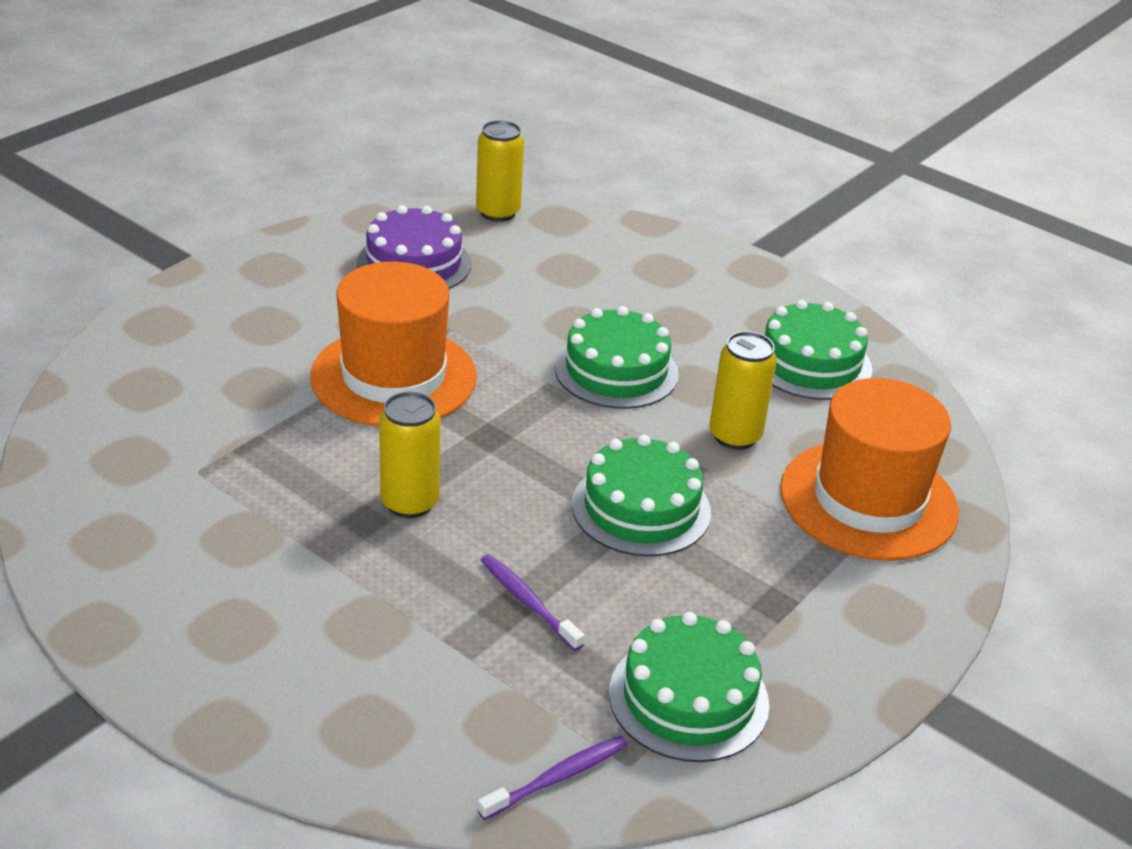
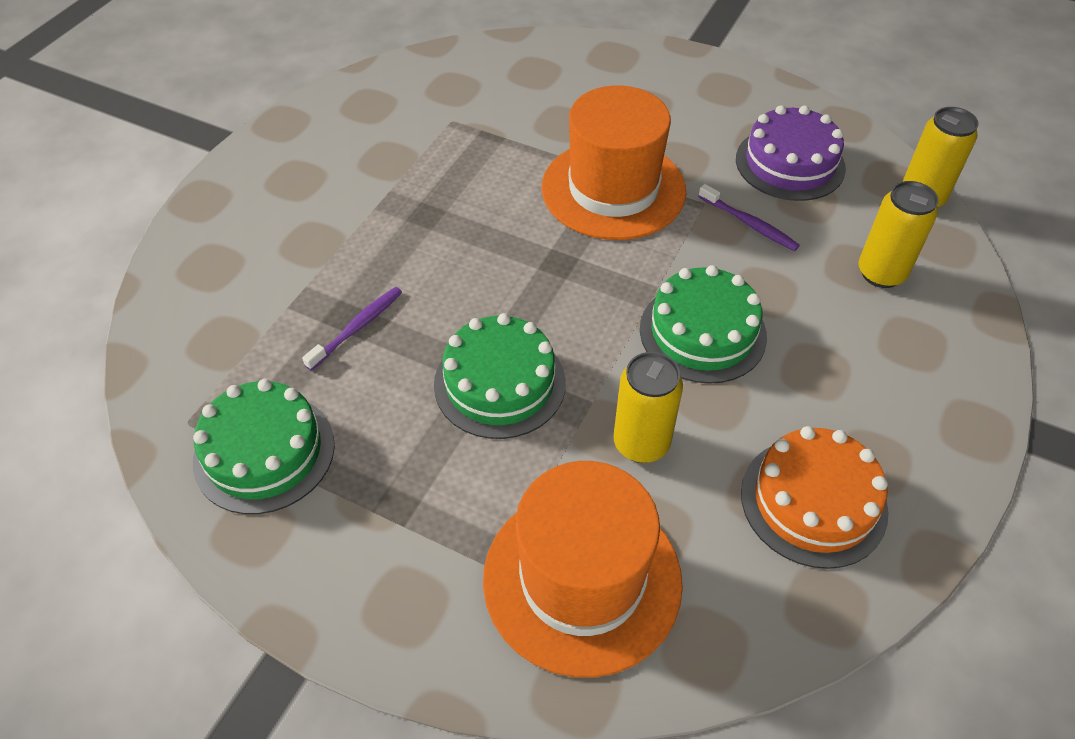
camera: 80 degrees right, 15 degrees up
(410, 502) = (455, 234): yellow can -> yellow can (881, 273)
(557, 778) = (171, 380): purple toothbrush -> purple toothbrush (749, 224)
(810, 363) = (813, 501): green cake -> orange cake

